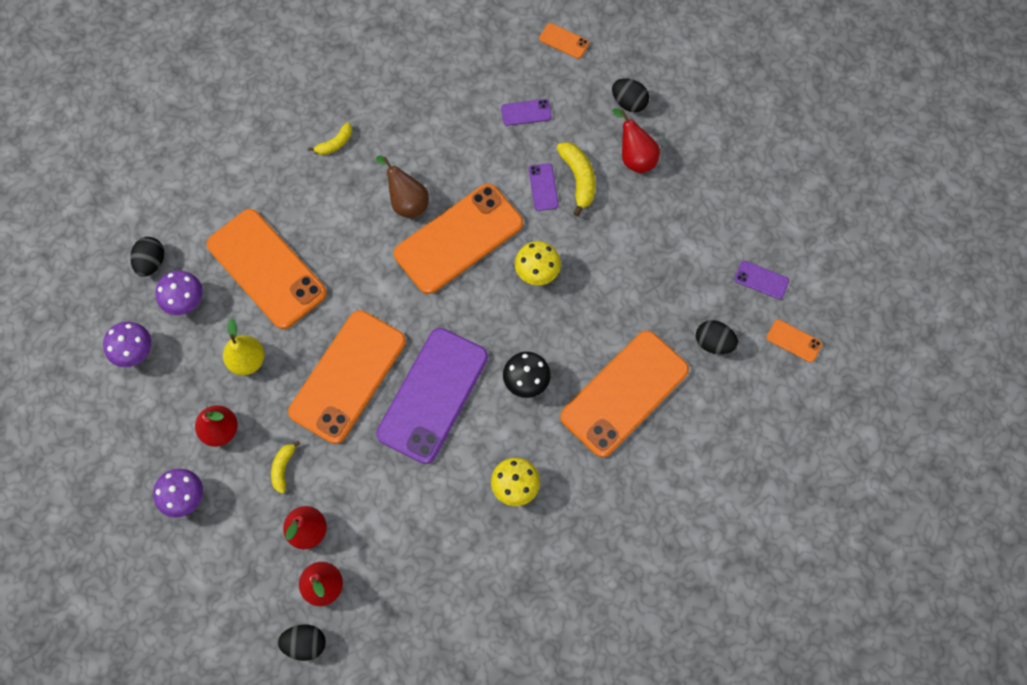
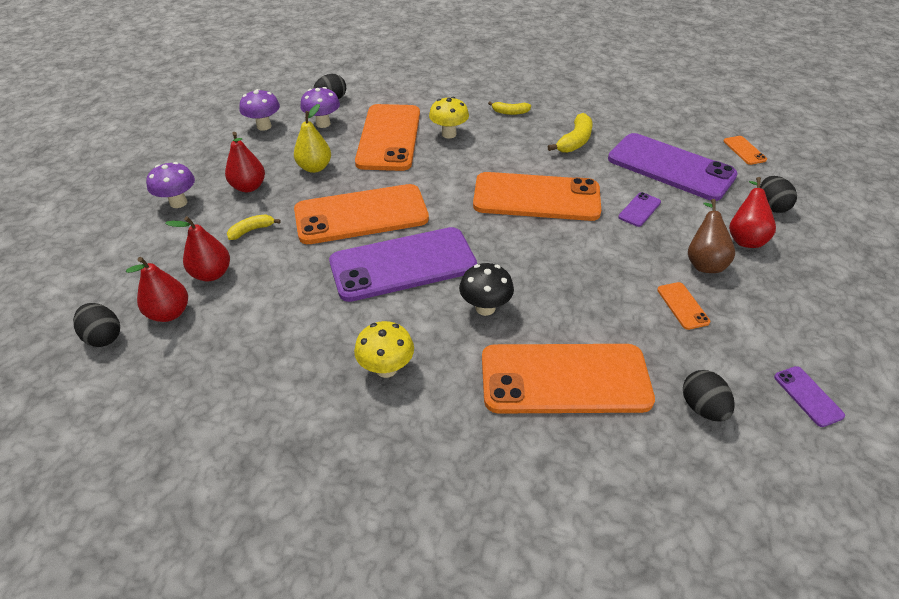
camera: 45 degrees right, 25 degrees down
(407, 202) = (523, 160): brown pear -> brown pear (703, 262)
(526, 112) = (670, 167): purple phone -> purple phone, size x2.50
(537, 273) = (576, 251): yellow mushroom -> yellow mushroom (449, 134)
(578, 179) = (676, 222): yellow banana -> yellow banana (575, 141)
(794, 341) = (807, 474): orange phone -> orange phone (682, 306)

